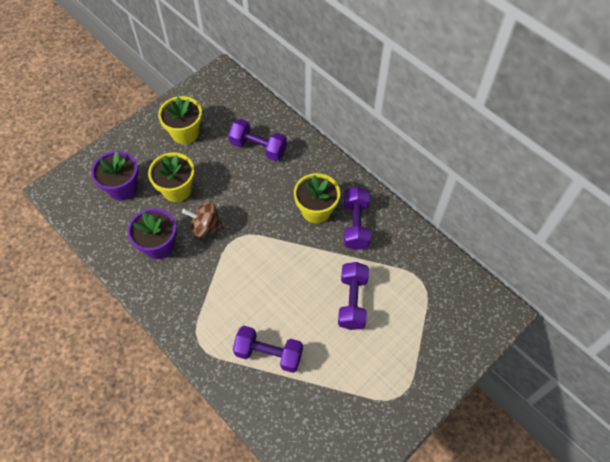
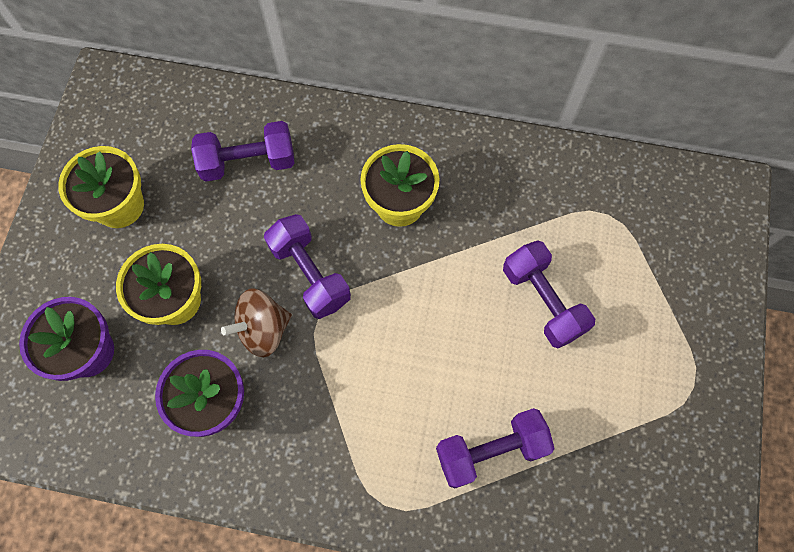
camera: 35 degrees left, 10 degrees up
(355, 225) = (467, 191): purple dumbbell -> purple dumbbell (310, 274)

